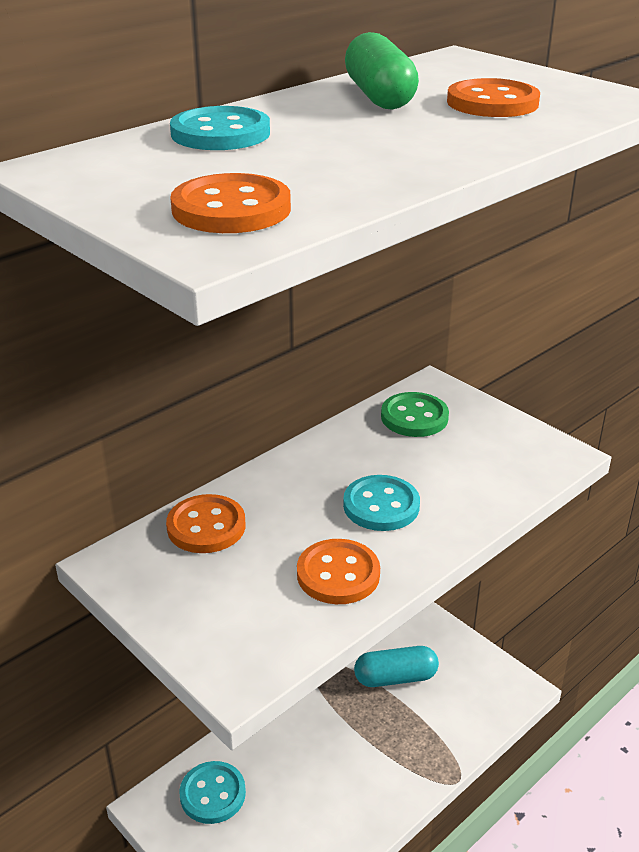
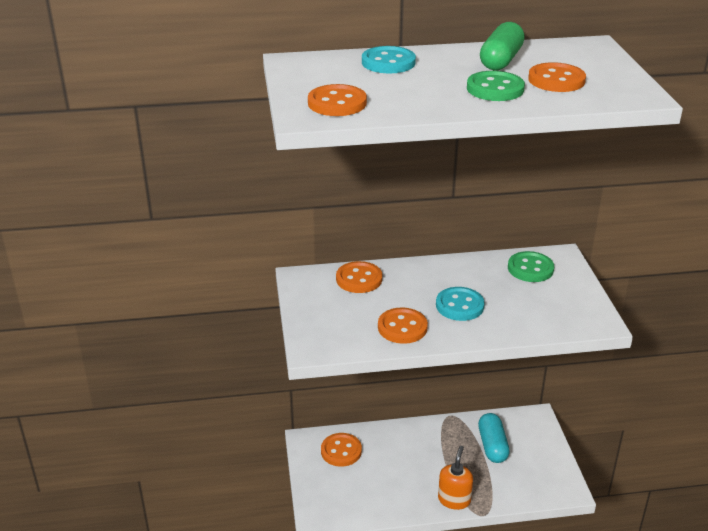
camera: 35 degrees right, 0 degrees up
(212, 794) = (341, 451): turquoise button -> orange button
(395, 677) = (492, 446): turquoise capsule -> turquoise capsule turned 60 degrees clockwise
(409, 780) = (454, 499): none -> orange soap dispenser
(435, 131) = (495, 89): none -> green button

